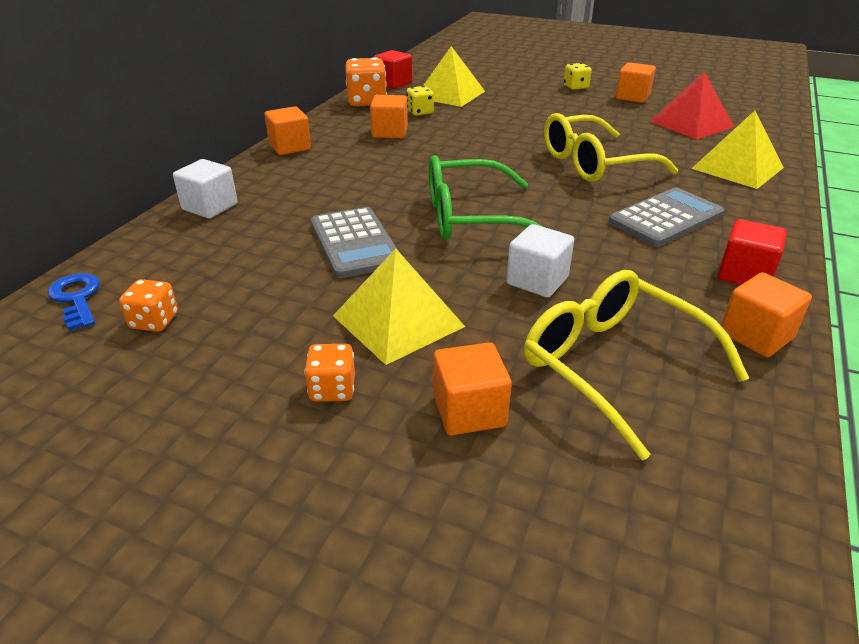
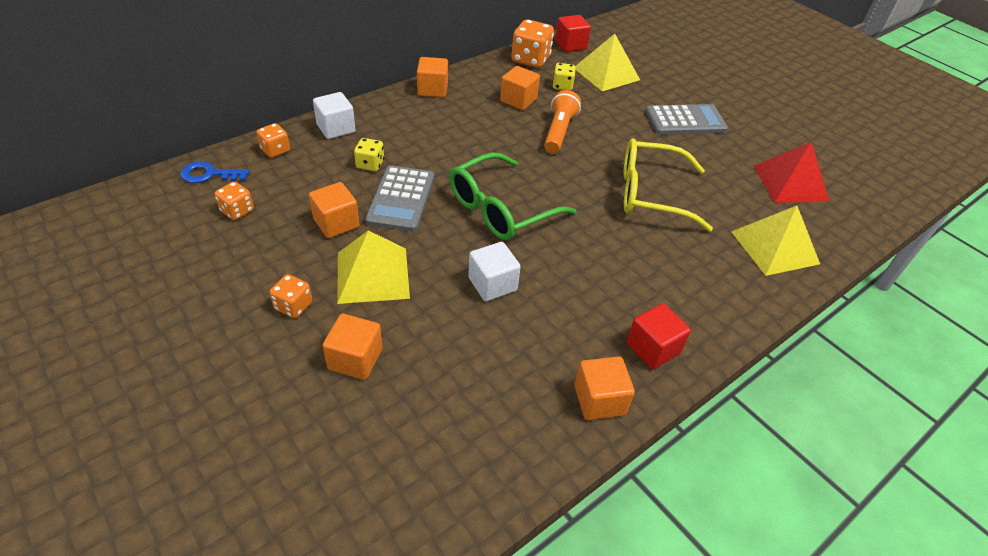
camera: 25 degrees right, 10 degrees up
(76, 298) = (209, 174): blue key -> blue key turned 90 degrees counterclockwise
(150, 248) = (275, 150): none -> orange dice
(456, 144) = (559, 132): none -> orange flashlight
(471, 217) = (501, 209): green glasses -> green glasses turned 60 degrees counterclockwise
(576, 87) = (728, 101): yellow dice -> yellow dice (370, 164)
(613, 366) = (474, 373): yellow glasses -> none
(632, 97) = (770, 132): orange cube -> orange cube (336, 223)
(665, 218) = (649, 271): grey calculator -> grey calculator (685, 120)

